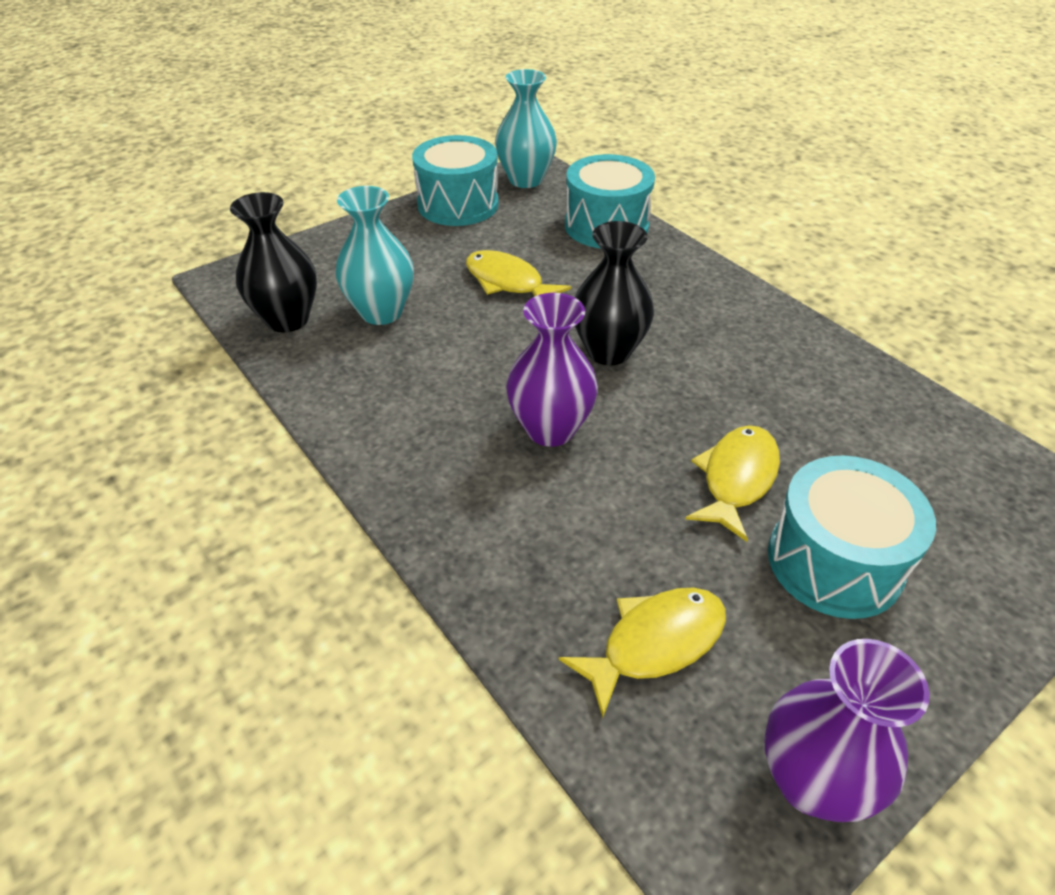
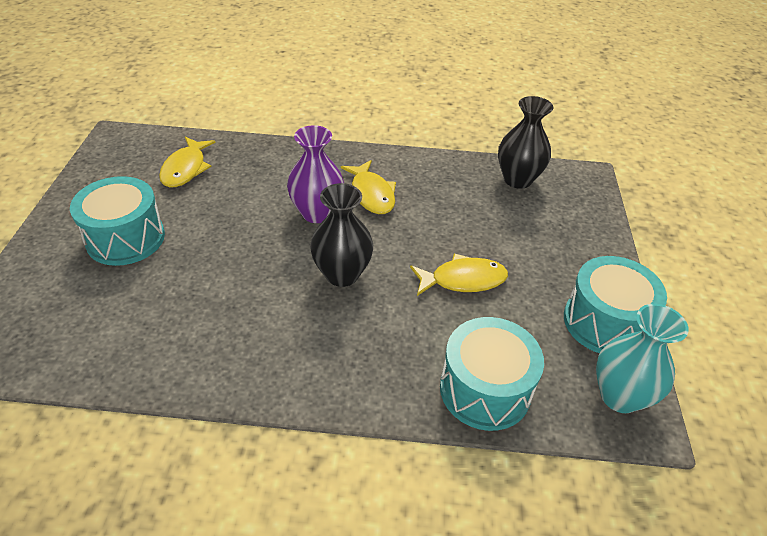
camera: 130 degrees right, 0 degrees up
(381, 312) = (488, 212): turquoise vase -> none
(736, 479) = (201, 247): yellow fish -> yellow fish (371, 194)
(811, 781) = (99, 166): purple vase -> none

